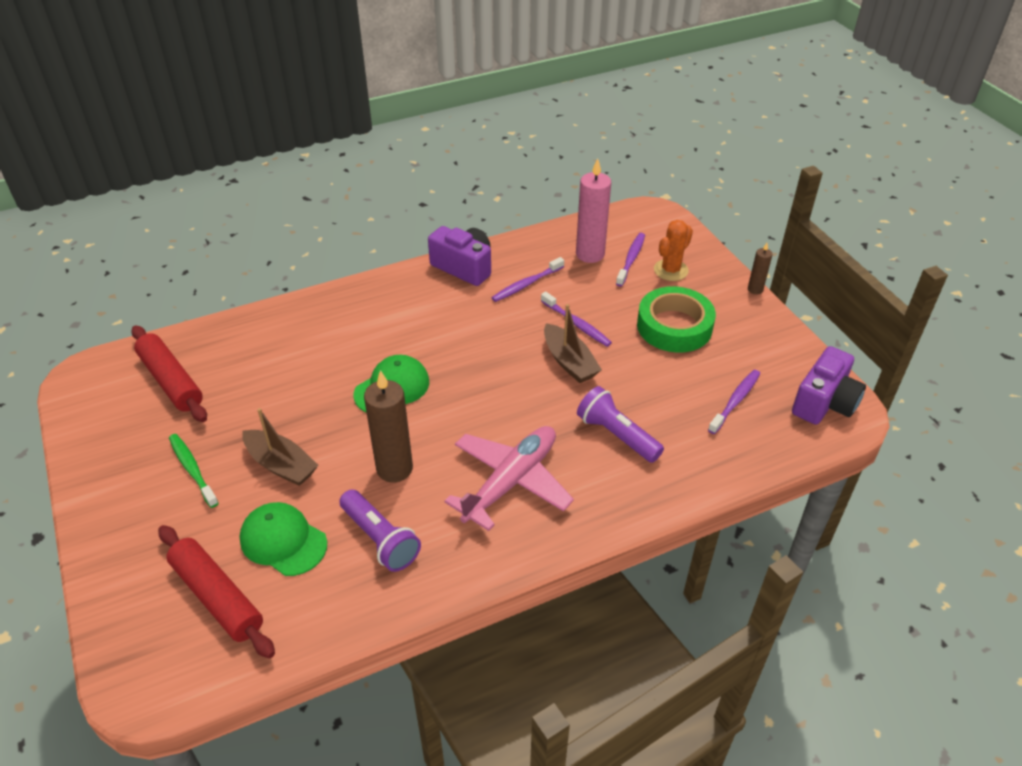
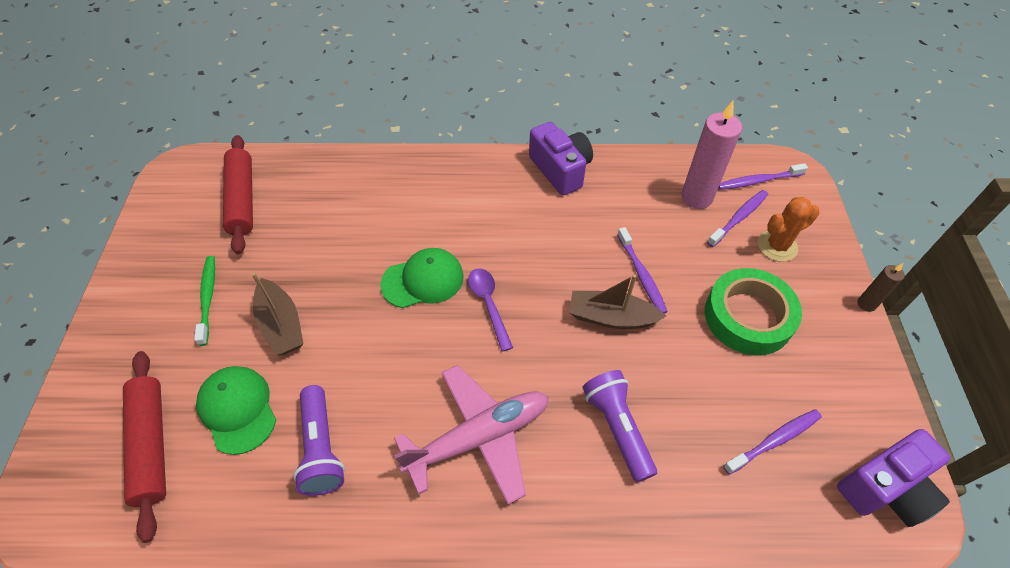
camera: 25 degrees right, 10 degrees up
(394, 469) = (377, 372): brown candle -> none
(462, 386) = (489, 304): none -> purple spoon
(526, 284) = (612, 210): purple toothbrush -> purple toothbrush (758, 181)
(569, 362) = (611, 317): brown boat -> brown boat turned 105 degrees clockwise

